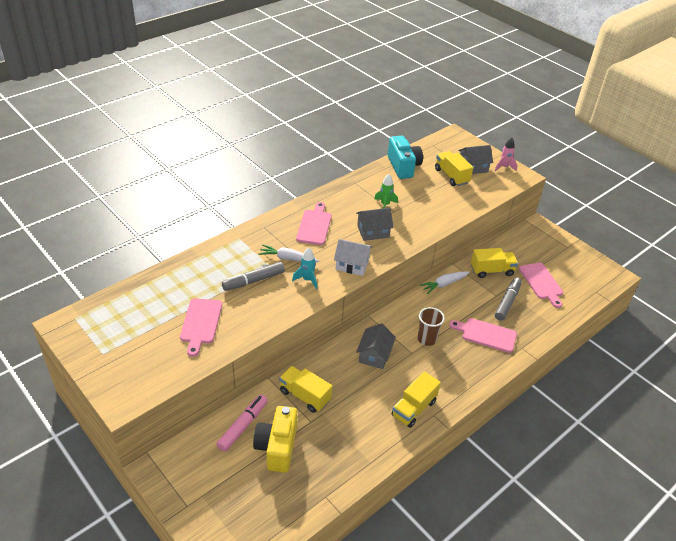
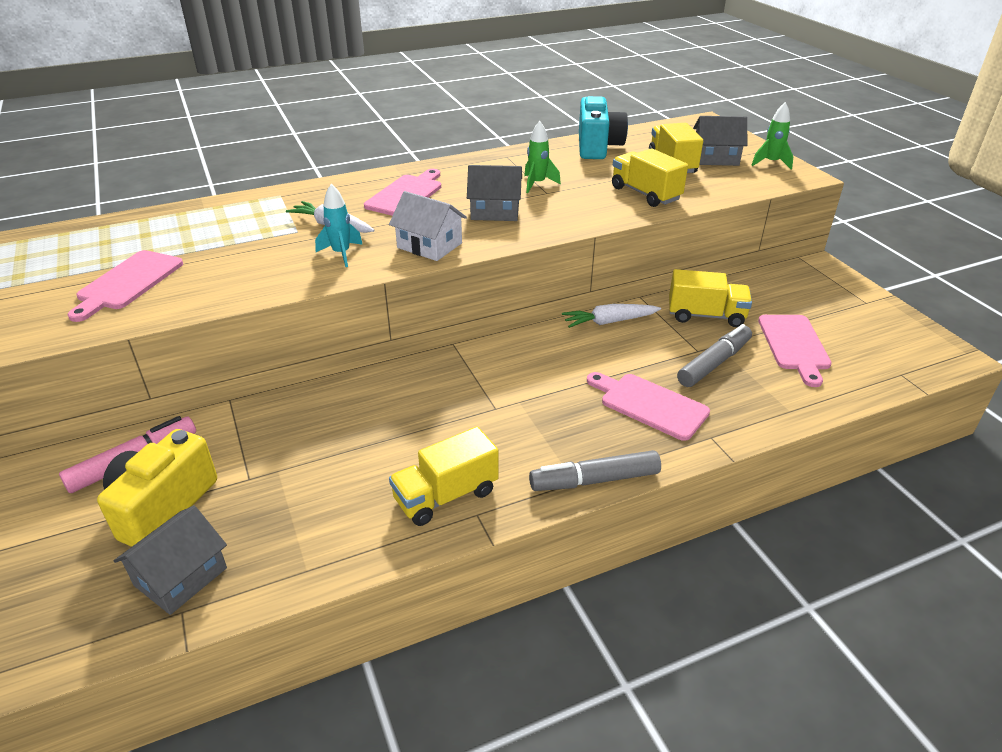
camera: 20 degrees right, 5 degrees down
(253, 280) = (256, 244): grey marker -> grey marker (594, 480)
(305, 396) = (267, 438): yellow truck -> yellow truck (645, 194)
(374, 355) = (427, 400): grey house -> grey house (181, 576)
(426, 339) = (534, 393): brown cup -> none
(504, 167) = (771, 163): pink rocket -> green rocket

